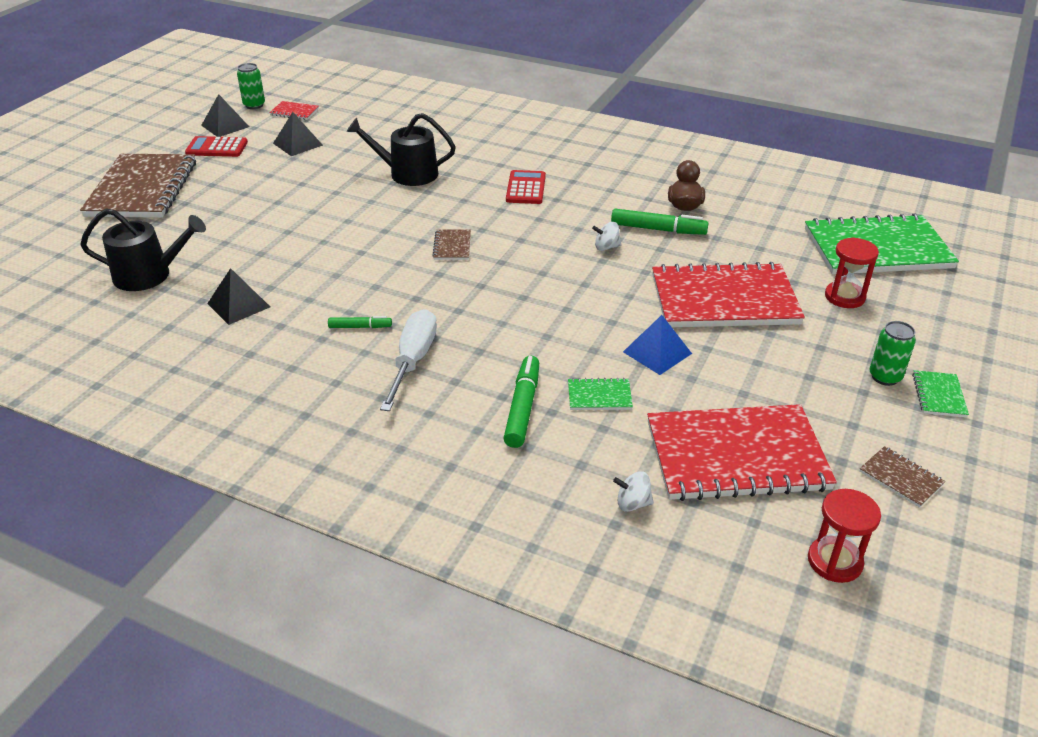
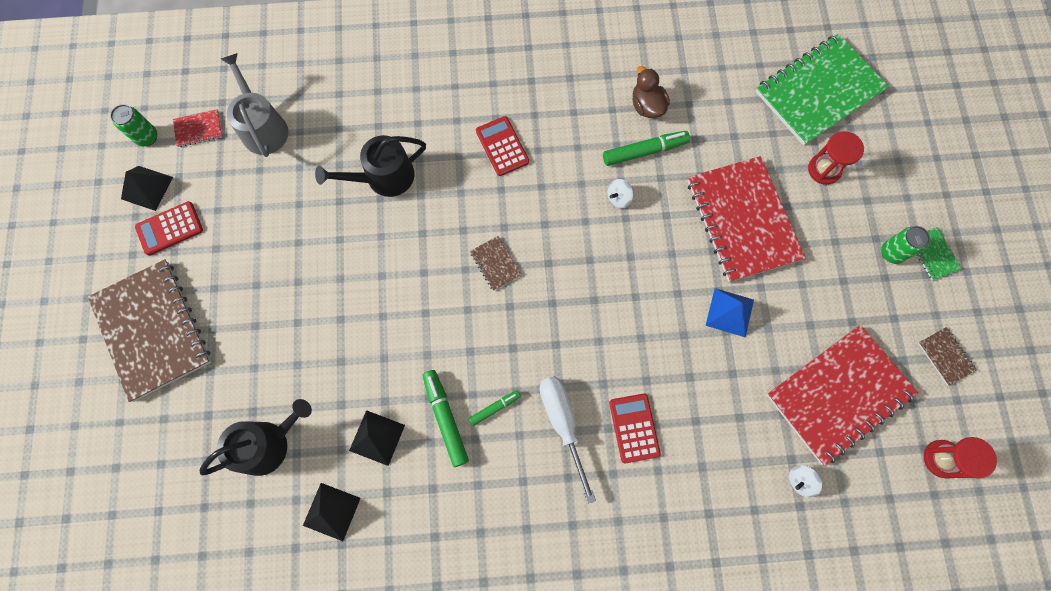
camera: 30 degrees left, 35 degrees up
(298, 144) = (245, 182): black pyramid -> black pyramid (331, 511)
(342, 124) = (263, 127): none -> grey watering can
(481, 391) = (634, 428): none -> red calculator
(522, 407) = (674, 429): green marker -> green marker (445, 418)
(599, 396) = (718, 385): green notebook -> none
(724, 299) = (742, 220): red notebook -> red notebook turned 75 degrees counterclockwise
(900, 478) = (945, 356): brown notebook -> brown notebook turned 45 degrees clockwise

